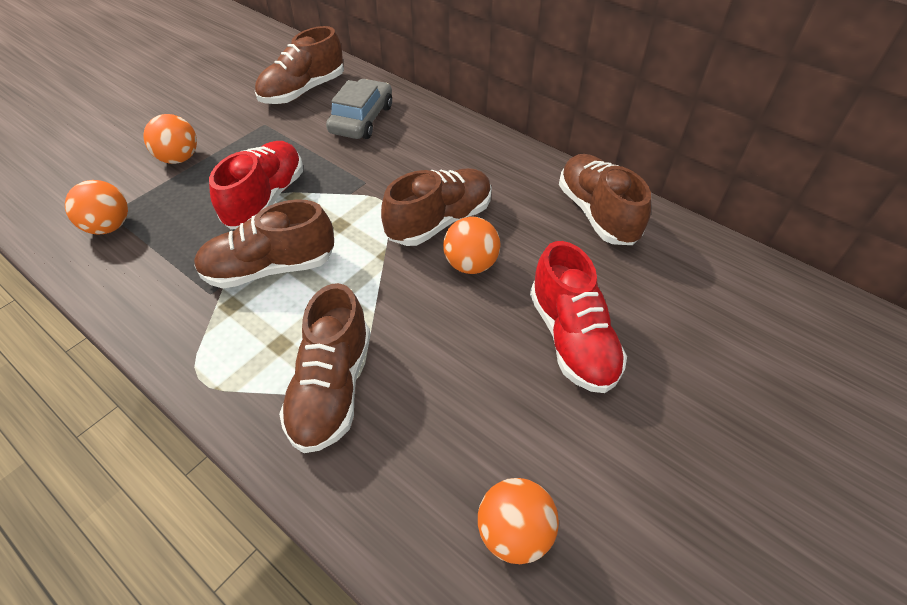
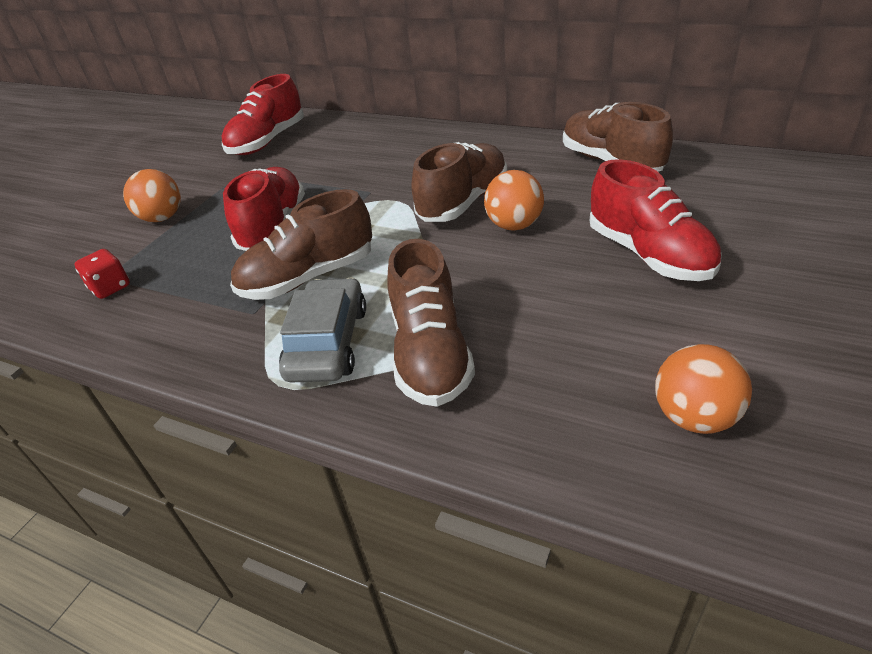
camera: 10 degrees left, 10 degrees down
(109, 226) = (110, 287): orange ball -> red dice
(303, 91) = (267, 141): brown shoe -> red shoe
(362, 119) = (339, 148): grey car -> grey car (328, 342)

